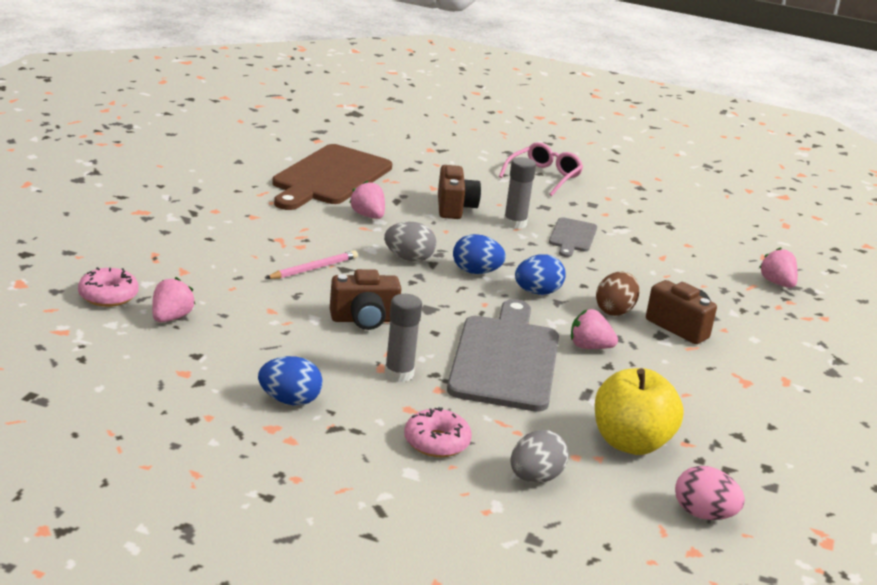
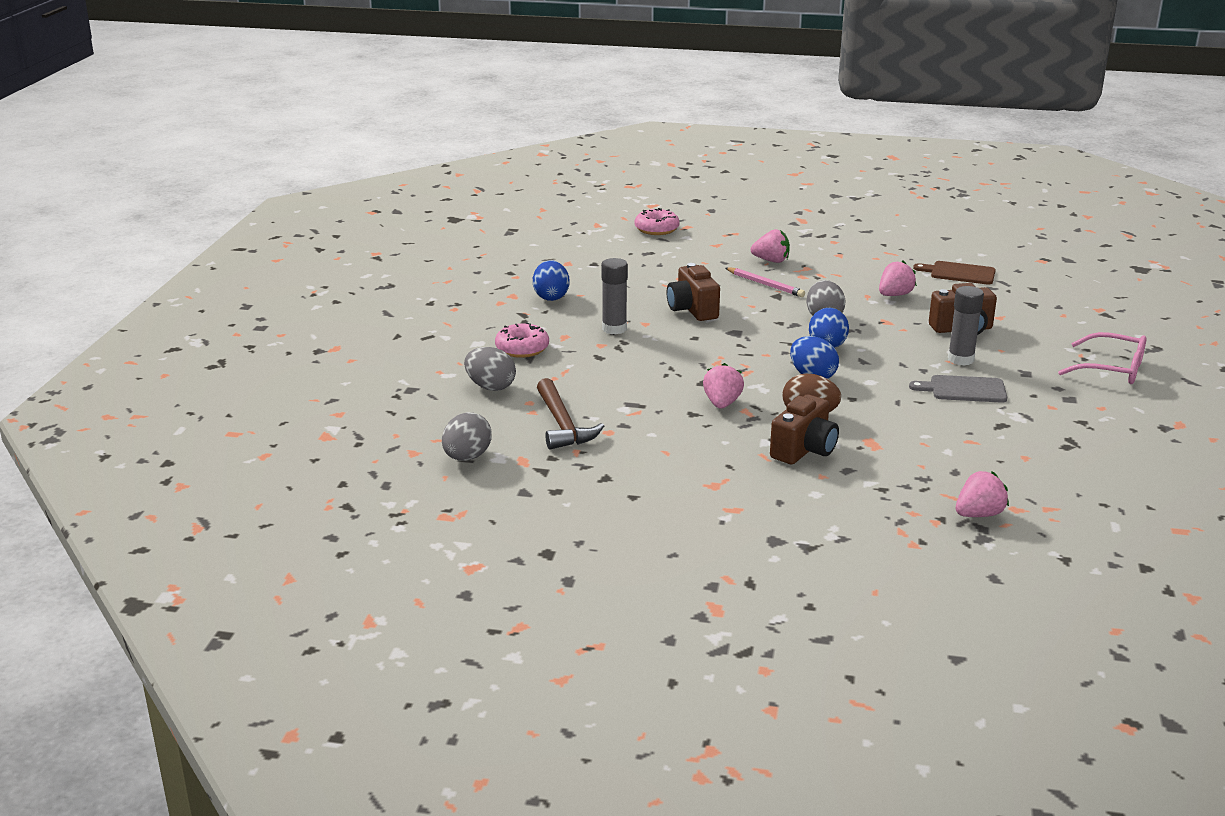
camera: 85 degrees right, 0 degrees up
(171, 318) = (640, 250): pink strawberry -> pink strawberry (771, 261)
(329, 178) = (959, 273): brown cutting board -> brown cutting board, size x0.49
(505, 359) = (669, 367): grey cutting board -> none
(630, 443) = (562, 425): yellow apple -> brown hammer
(703, 514) = (467, 457): pink egg -> grey egg

